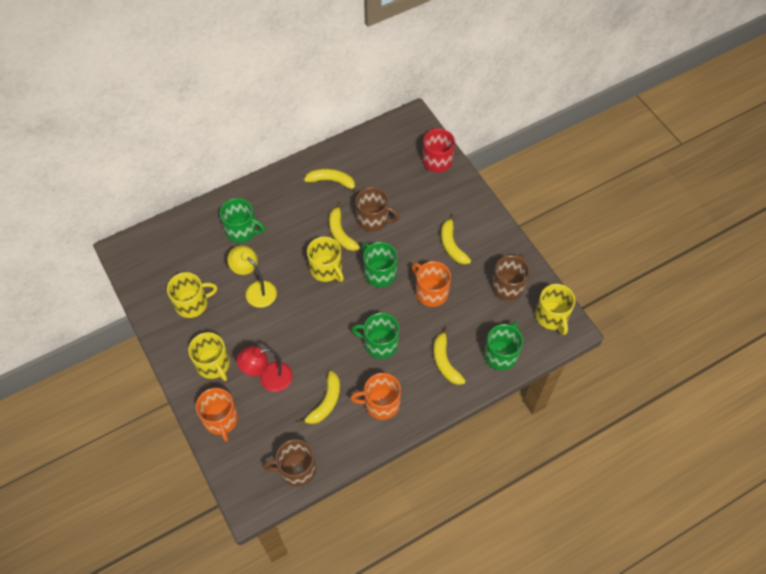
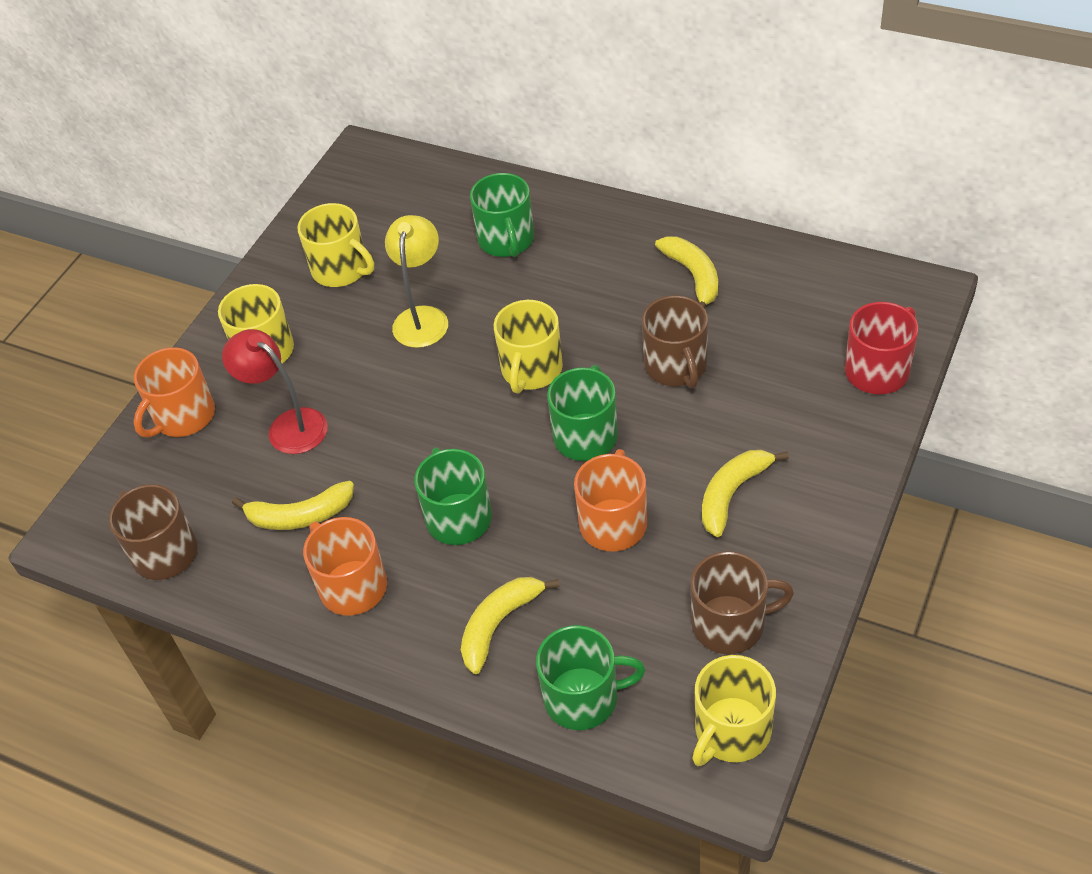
camera: 60 degrees right, 10 degrees down
(341, 233) = (612, 344): yellow banana -> none

